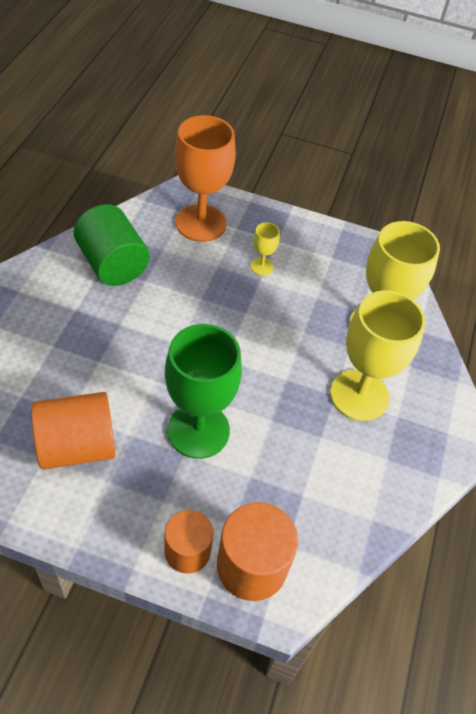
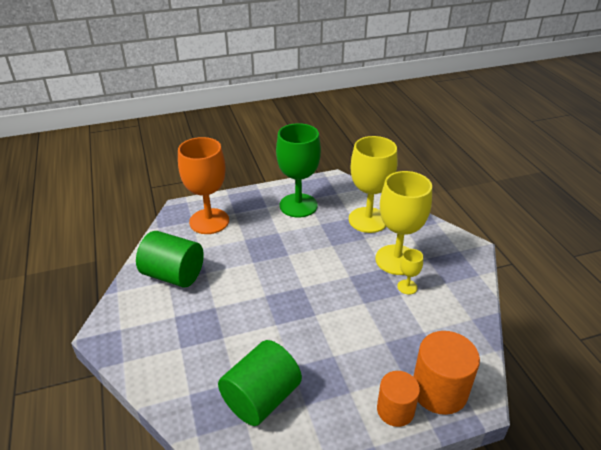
camera: 30 degrees left, 15 degrees down
(77, 446) = (261, 398): orange cylinder -> green cylinder
(198, 430) = (328, 336): green goblet -> green goblet (298, 205)
(261, 266) = (271, 225): yellow goblet -> yellow goblet (407, 287)

